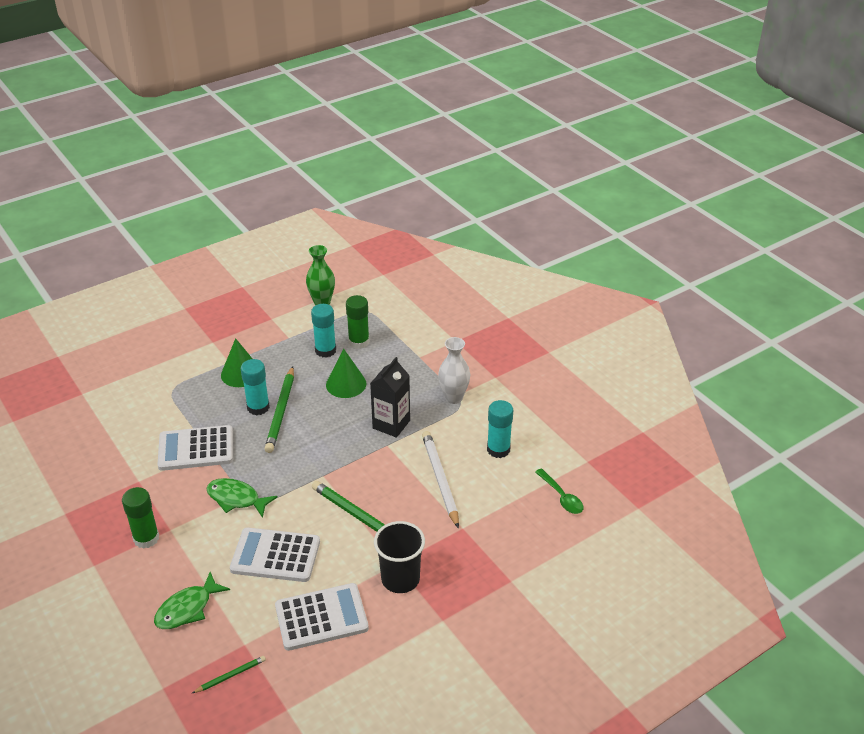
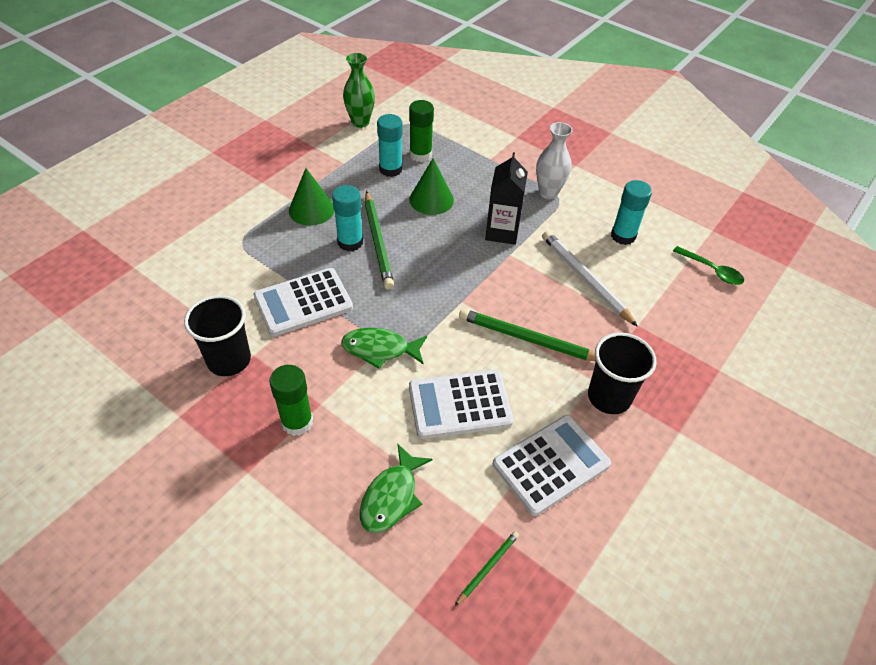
camera: 20 degrees left, 10 degrees up
(119, 481) = (229, 360): none -> black cup

